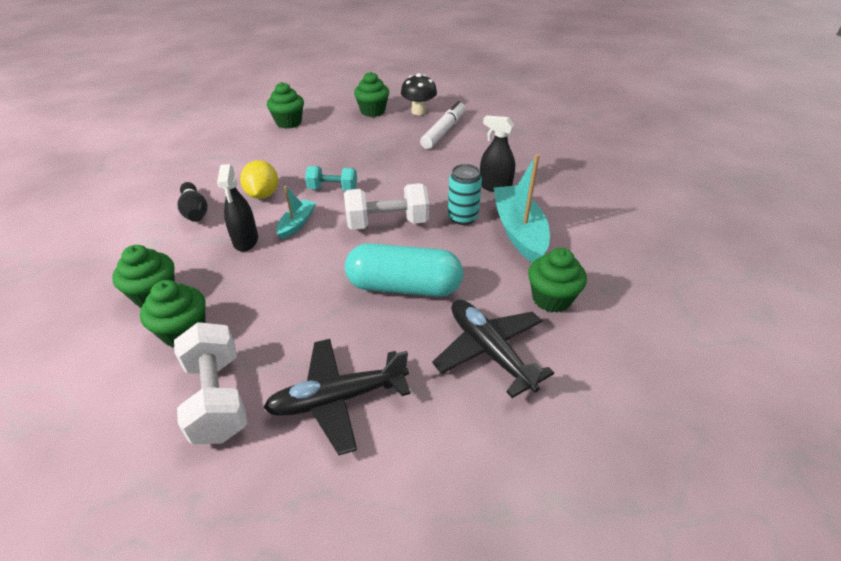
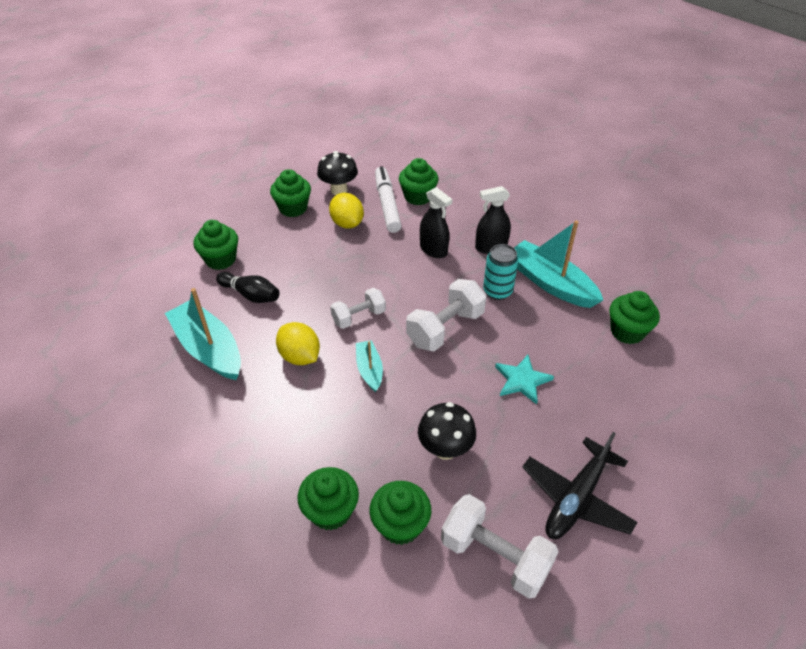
camera: 35 degrees left, 5 degrees up
(195, 211) = (255, 410): black bowling pin -> black bowling pin (251, 295)
(216, 166) = (208, 349): none -> turquoise boat
(246, 241) = (344, 412): black spray bottle -> black spray bottle (433, 250)
(282, 301) = (445, 449): none -> black mushroom
(333, 189) = (358, 317): turquoise dumbbell -> white dumbbell
(399, 132) = (347, 223): none -> yellow lemon
(404, 287) = (522, 380): turquoise capsule -> turquoise star
(474, 134) = (418, 197): none -> green cupcake
(489, 351) = (630, 398): black plane -> none

